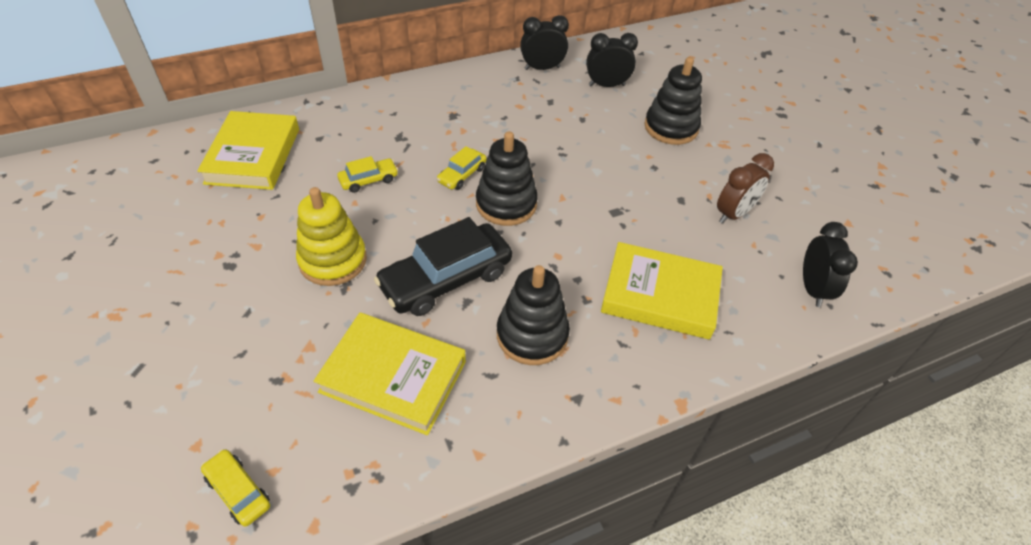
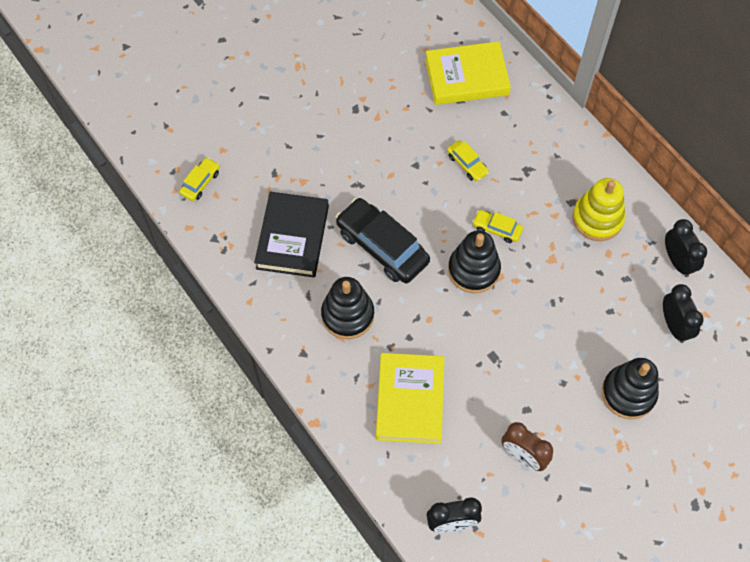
camera: 80 degrees right, 15 degrees up
(333, 260) = (378, 169): yellow stacking toy -> yellow stacking toy (597, 219)
(393, 377) = (292, 237): yellow book -> black book

